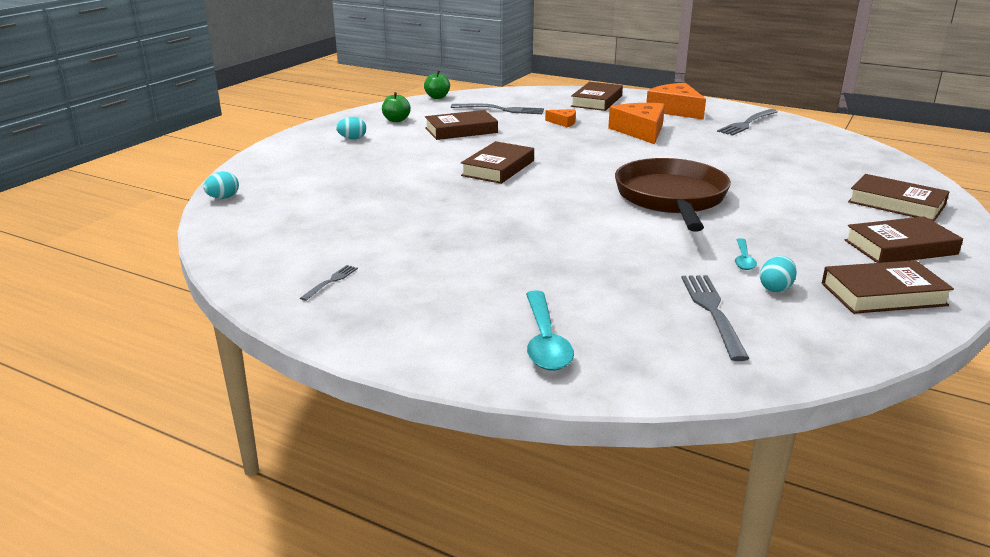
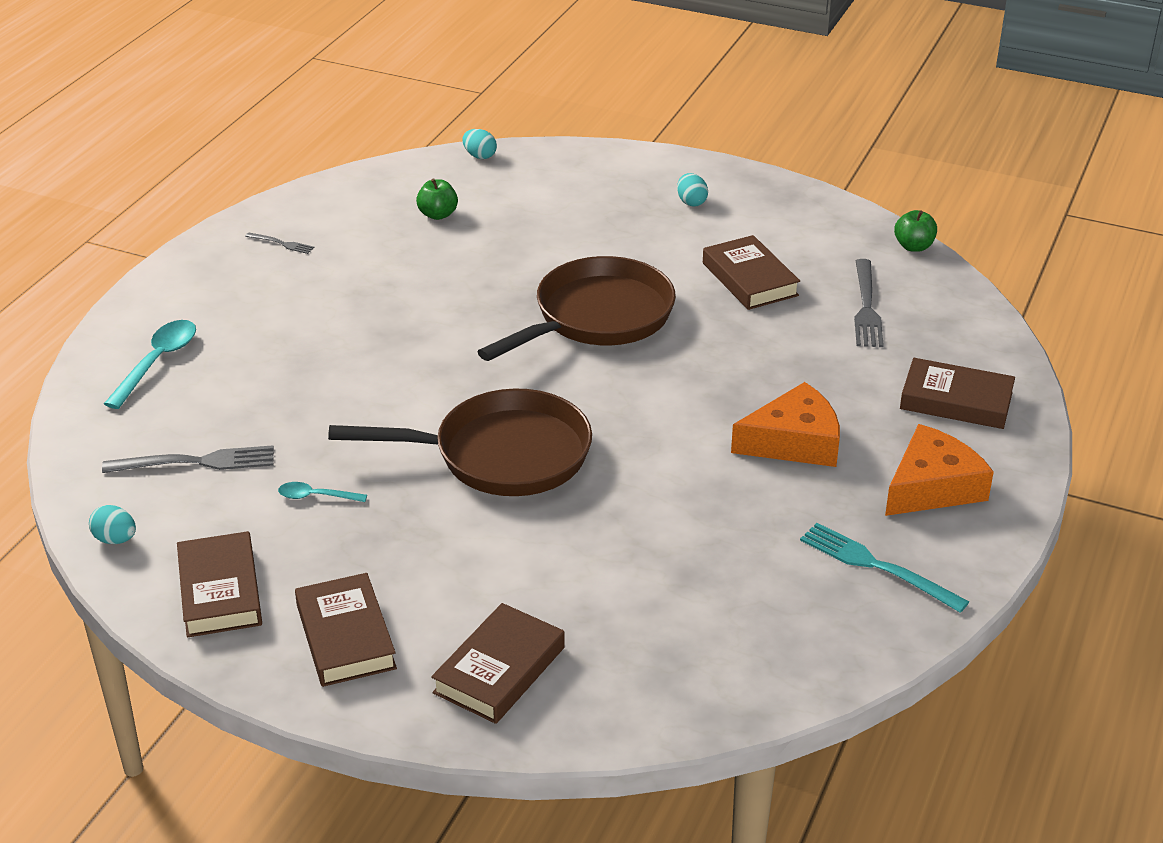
camera: 85 degrees right, 10 degrees up
(396, 120) = (782, 224): green apple -> green apple (438, 215)
(498, 168) = (597, 317): brown book -> brown pan
(545, 341) = (157, 362): turquoise spoon -> turquoise spoon turned 120 degrees clockwise
(563, 122) = (818, 367): orange cheese -> none
(747, 123) = (875, 565): grey fork -> turquoise fork
(775, 288) = (243, 511): turquoise egg -> turquoise egg (115, 539)

